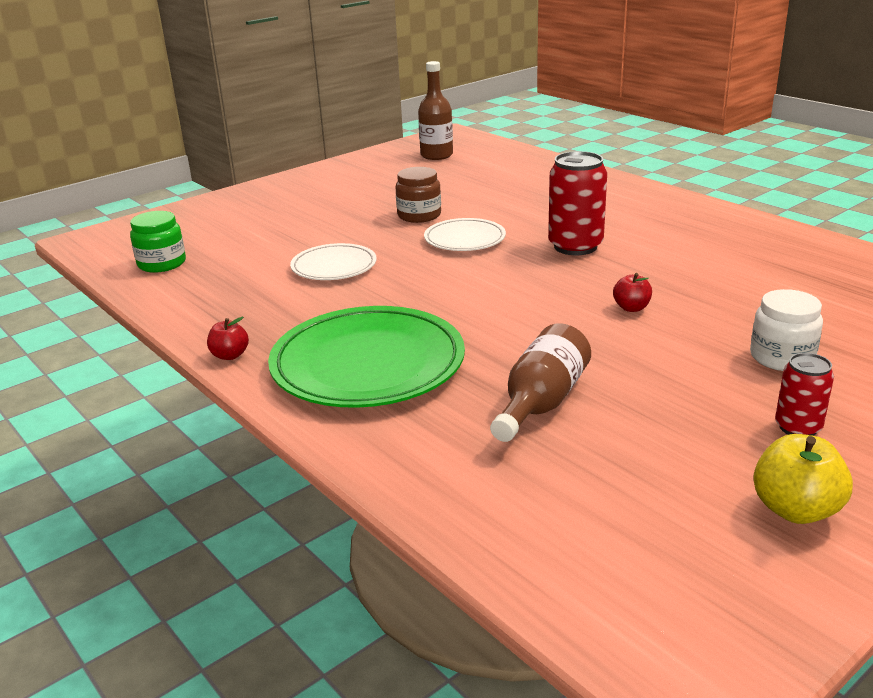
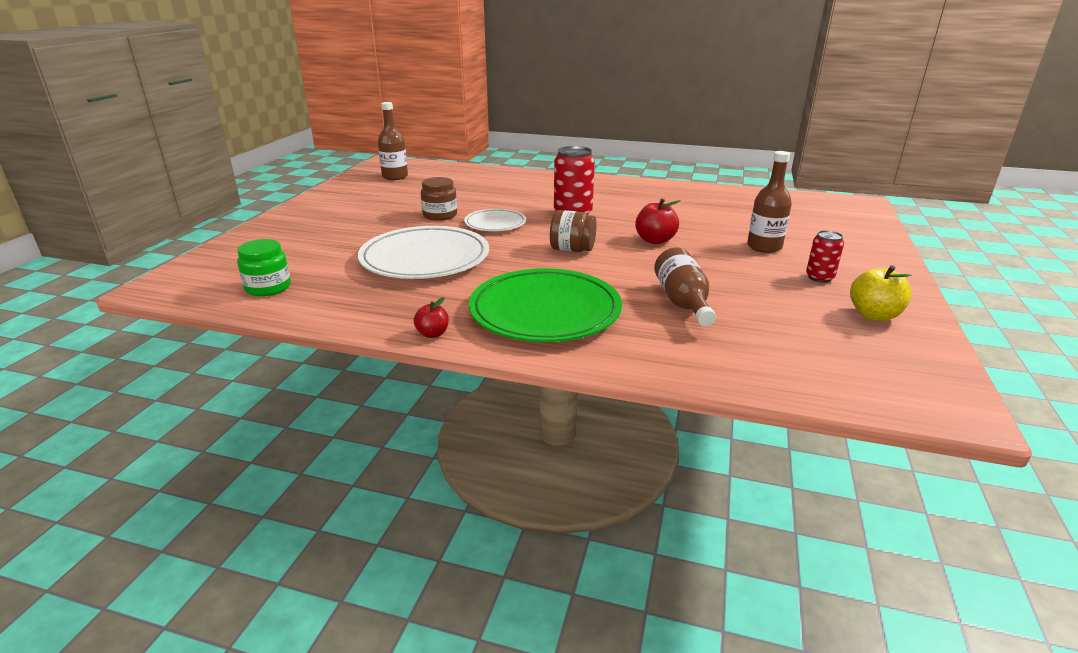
camera: 35 degrees left, 0 degrees up
(334, 267) = (425, 259): white plate -> white plate, size x1.84
(506, 295) = (572, 250): none -> brown jar
(631, 308) = (655, 240): red apple -> red apple, size x1.64
(782, 357) = (764, 247): white jar -> brown bottle

